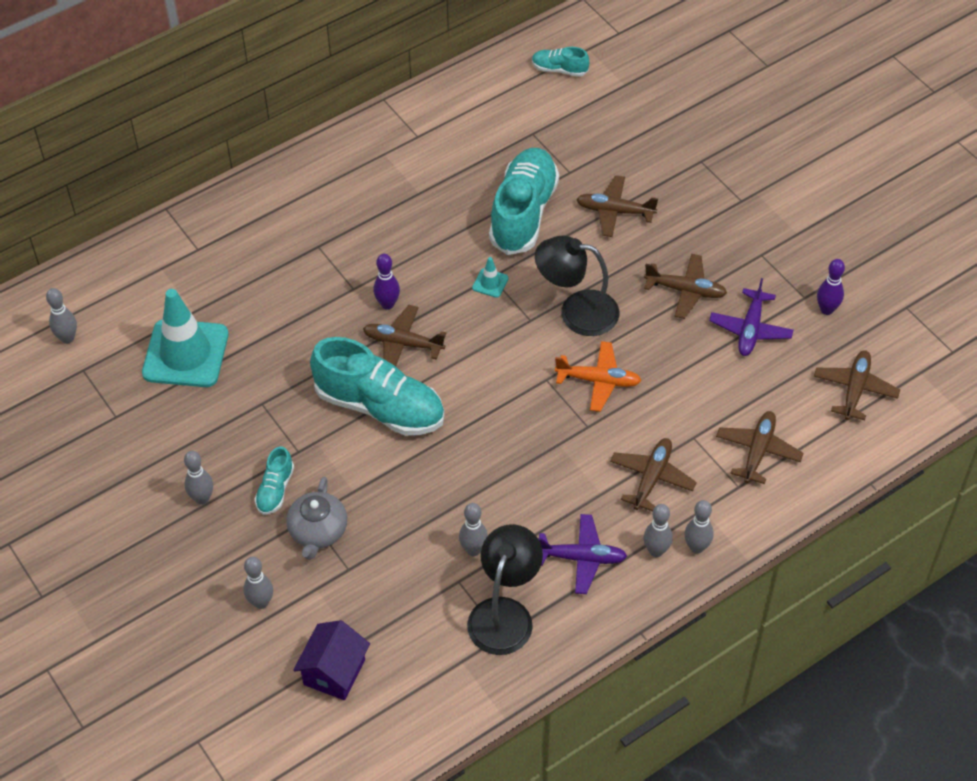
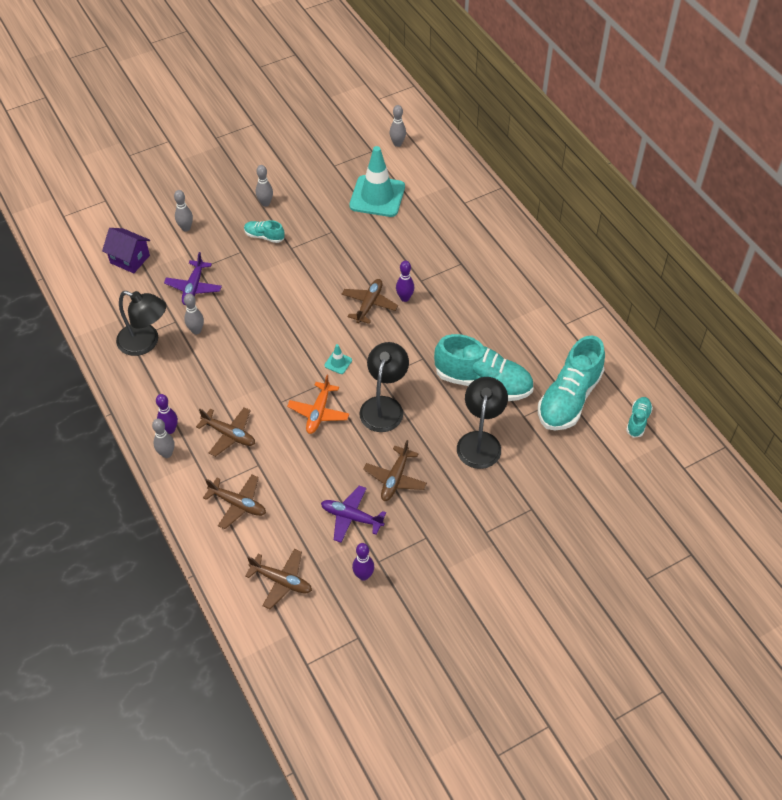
camera: 95 degrees right, 0 degrees up
(318, 531) = (229, 255): grey teapot -> none
(380, 407) = (318, 290): turquoise shoe -> turquoise shoe (569, 398)
(490, 283) = (417, 357): turquoise traffic cone -> turquoise traffic cone (338, 363)
(581, 558) = (175, 387): purple plane -> purple plane (194, 287)
(615, 211) = (480, 441): brown plane -> black lamp
(656, 551) = (170, 429): grey bowling pin -> purple bowling pin

